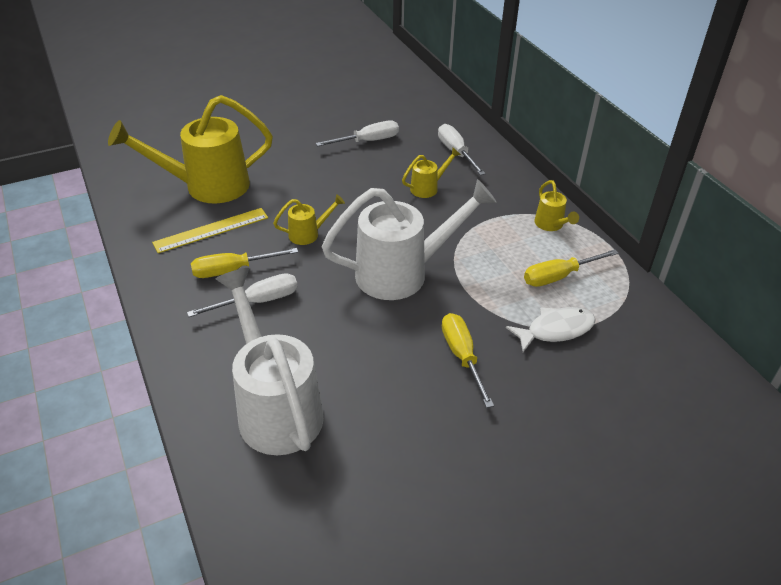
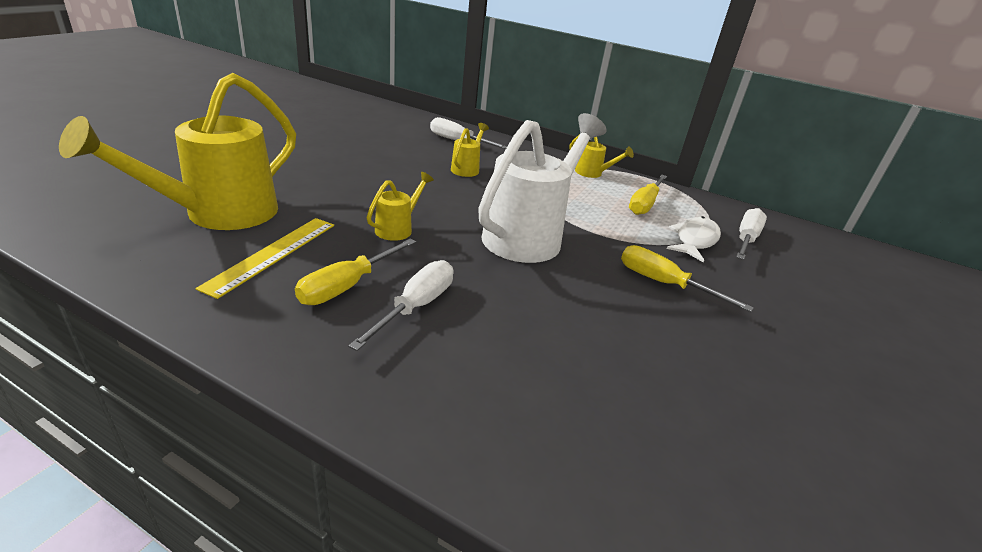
camera: 40 degrees left, 10 degrees down
(276, 407) = (571, 409): white watering can -> none
(368, 141) = (368, 146): white screwdriver -> white screwdriver (745, 239)

